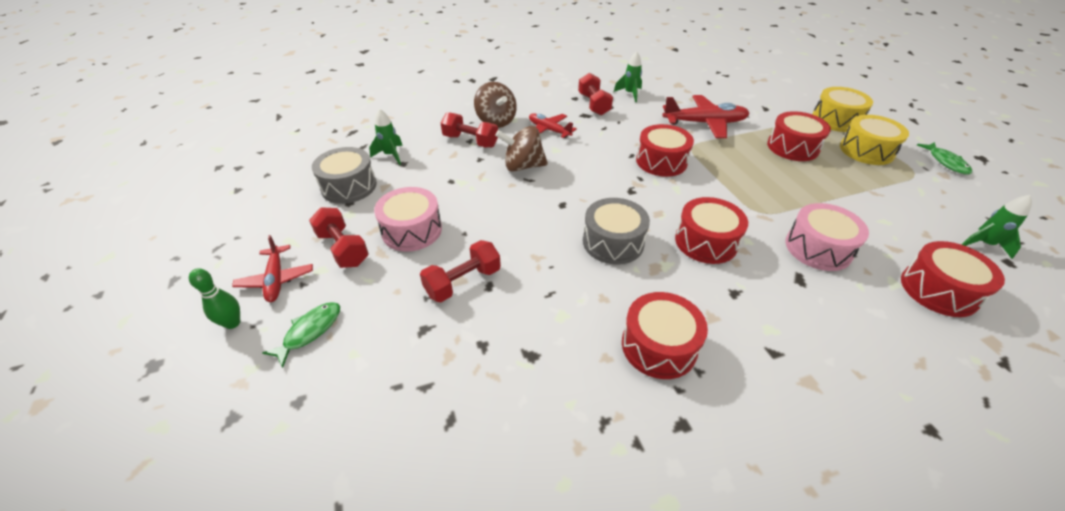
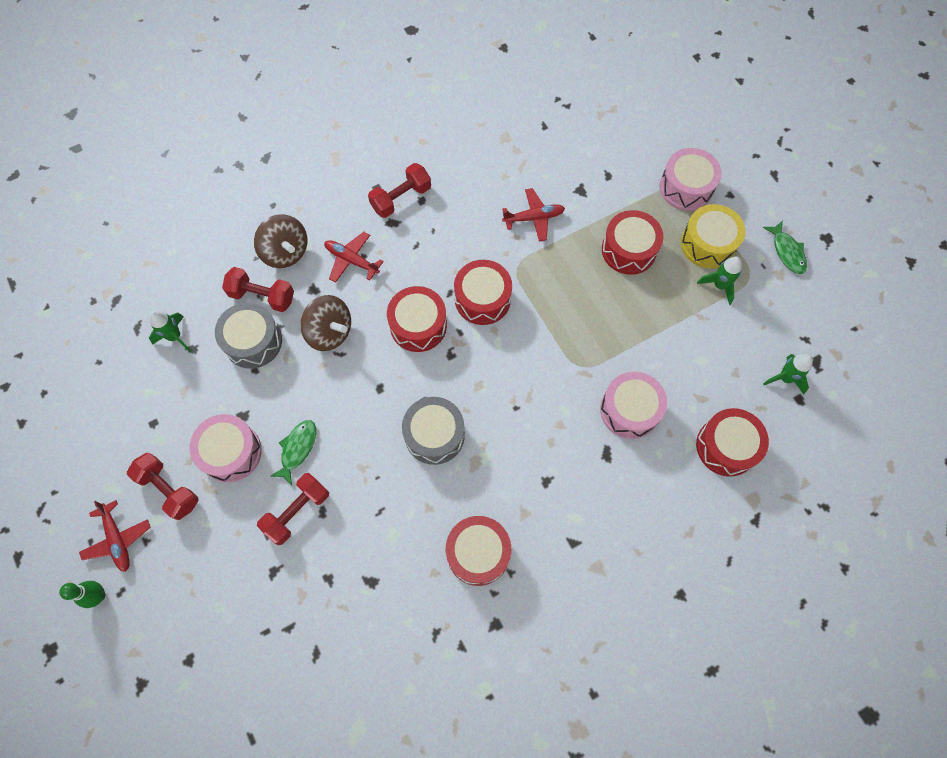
camera: 10 degrees left, 25 degrees up
(310, 331) = (173, 592): green fish -> green fish (297, 449)
(349, 186) = (144, 397): grey drum -> grey drum (253, 341)
(523, 166) = (330, 332): brown spinning top -> brown spinning top turned 135 degrees counterclockwise
(593, 104) = (401, 198): red dumbbell -> red dumbbell turned 75 degrees clockwise
(630, 94) = (445, 168): green rocket -> green rocket (719, 285)
(704, 123) = (534, 218): red plane -> red plane, size x0.62
(706, 242) = (524, 419): red drum -> red drum (418, 325)
(835, 120) = (686, 187): yellow drum -> pink drum

